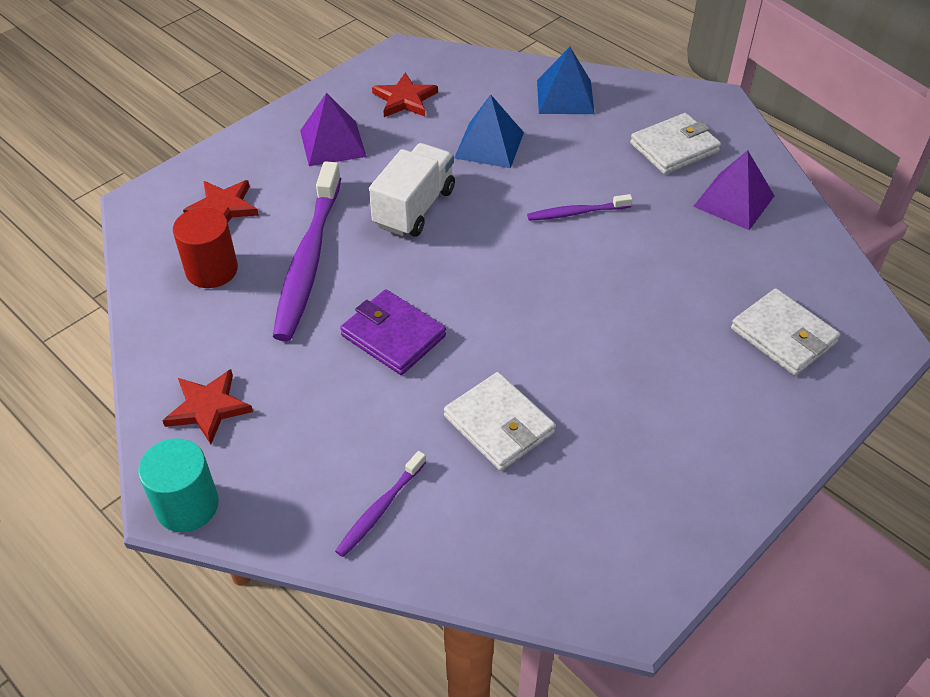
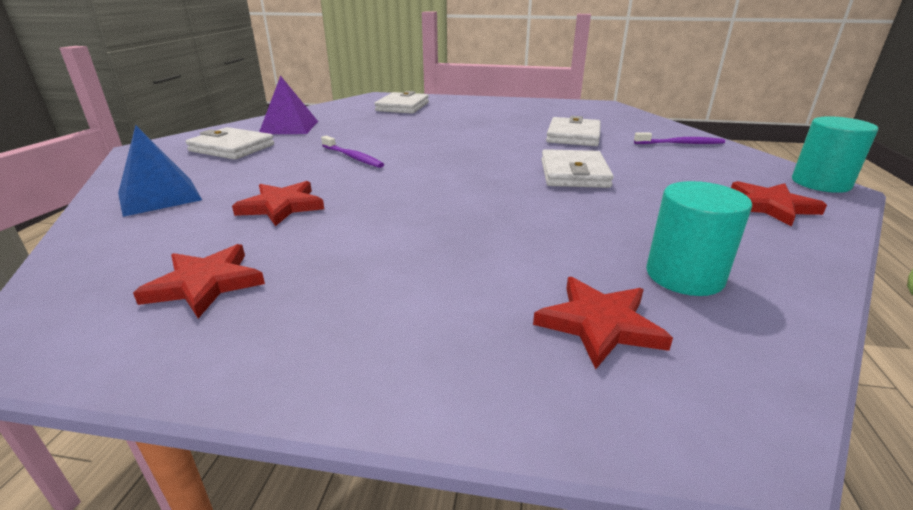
camera: 125 degrees left, 20 degrees down
(212, 270) = (684, 276): red cylinder -> turquoise cylinder
(309, 259) = (569, 230): purple toothbrush -> none
(332, 143) = (362, 299): purple pyramid -> none
(393, 336) = (574, 174): purple wallet -> white wallet
(414, 208) = (424, 209): white truck -> none
(489, 145) = (281, 206): blue pyramid -> red star

